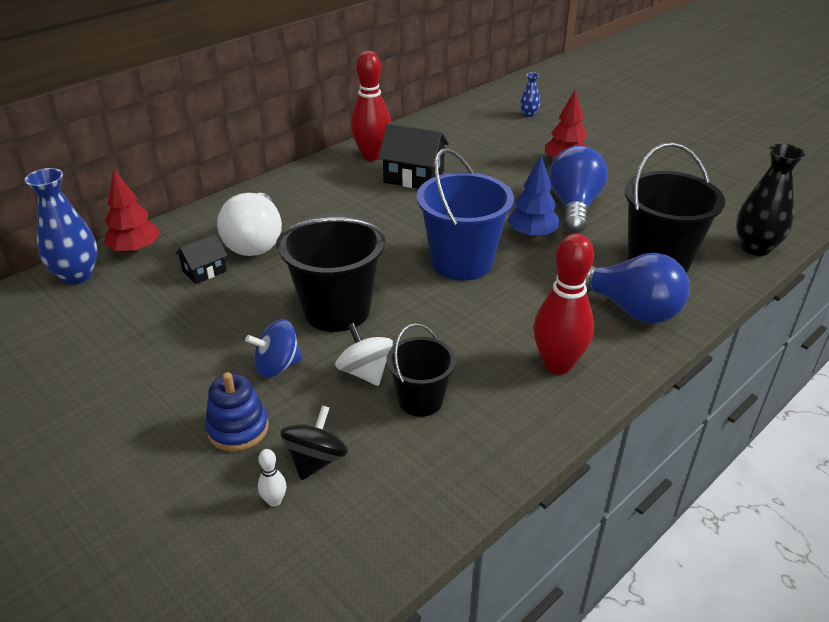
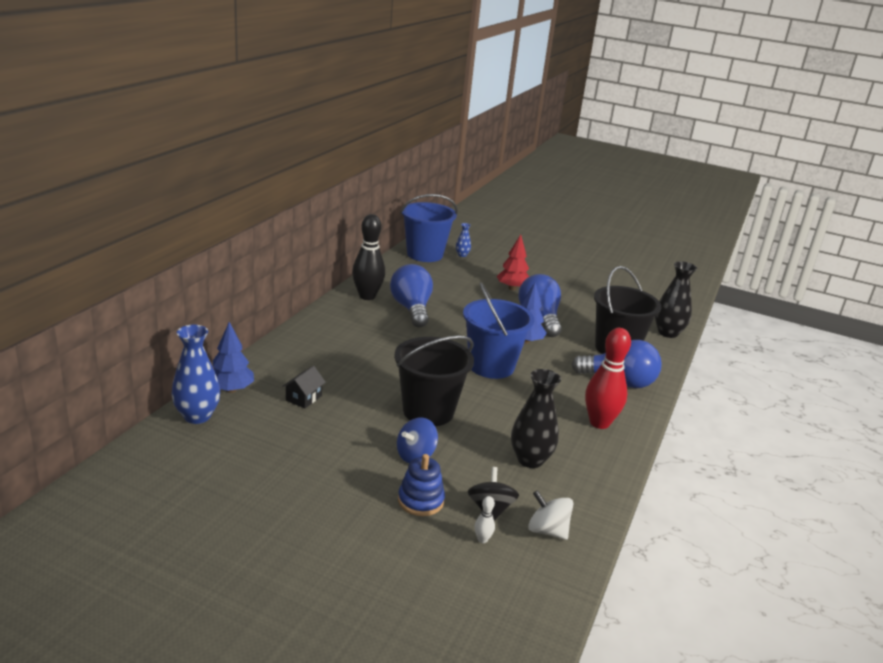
camera: 25 degrees left, 10 degrees down
(135, 249) = (231, 389): red tree -> blue tree
(255, 242) = (327, 371): white light bulb -> none
(365, 372) = (480, 448): white spinning top -> white spinning top (547, 530)
(372, 156) = (367, 296): red bowling pin -> black bowling pin
(414, 177) = (411, 309): black house -> blue light bulb
(420, 400) = (530, 460): black bucket -> black vase
(481, 110) = (425, 254): none -> blue bucket

